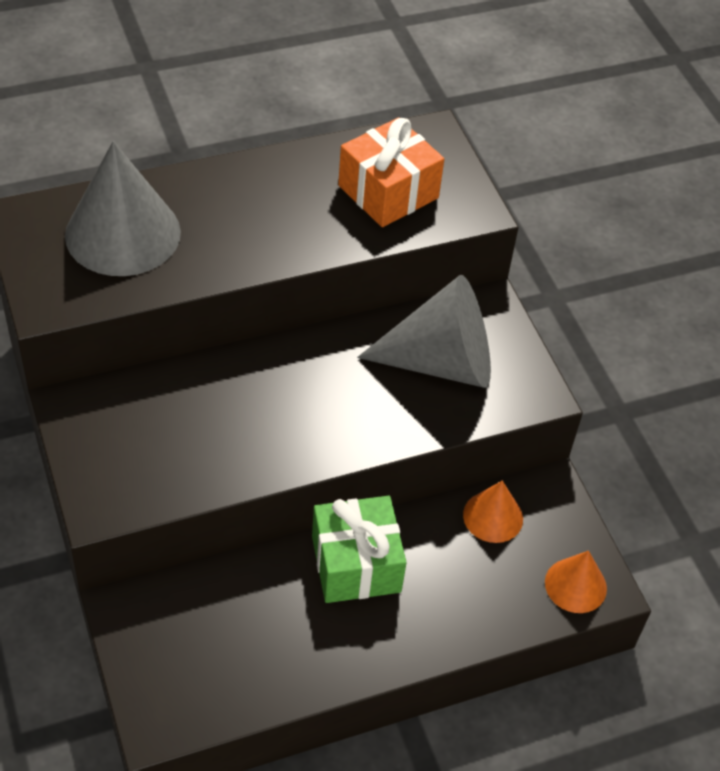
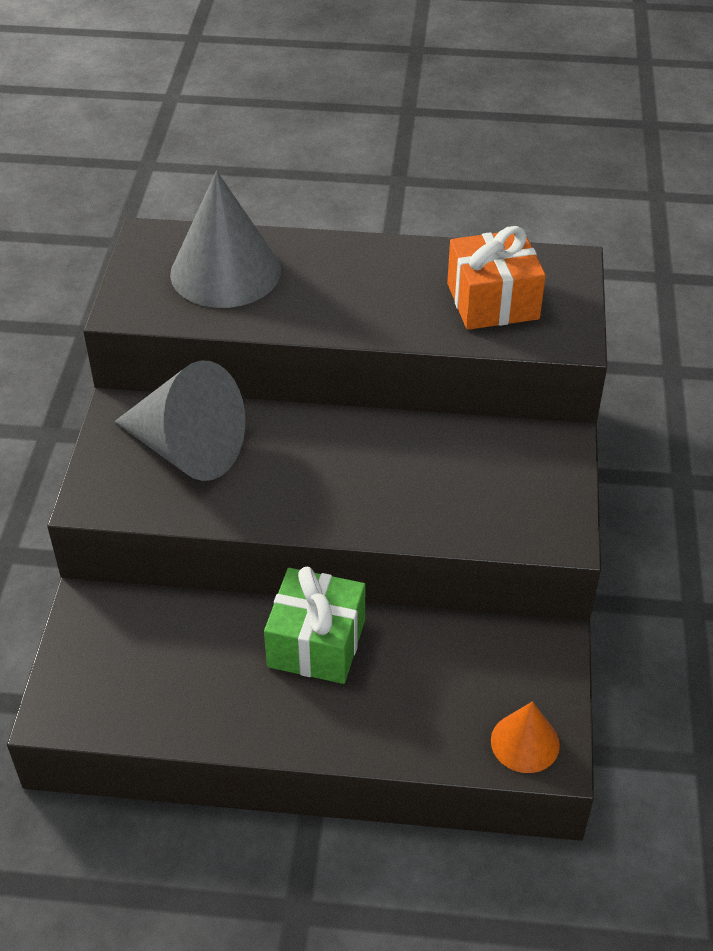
camera: 30 degrees right, 5 degrees down
(441, 362) = (481, 478): grey cone -> grey cone (187, 449)
(493, 516) = (476, 648): orange cone -> none

